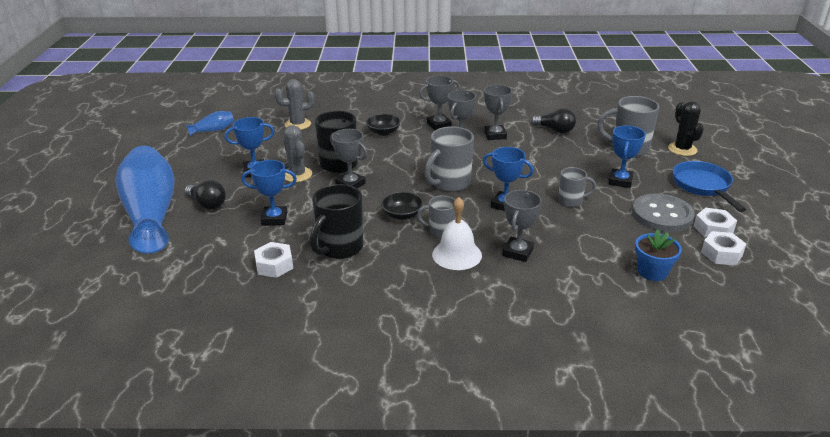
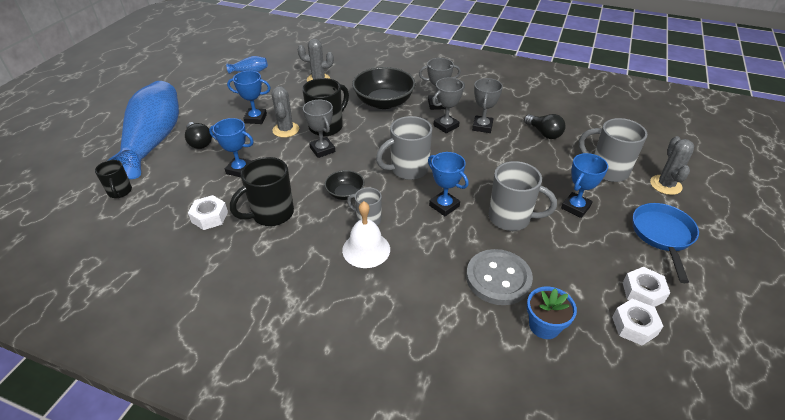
camera: 20 degrees right, 10 degrees up
(150, 267) = (120, 192): none -> black mug
(383, 132) = (384, 102): black bowl -> black bowl, size x1.93
(518, 252) = (423, 263): grey trophy -> none
(571, 201) = (511, 218): grey mug -> grey mug, size x1.70
(662, 215) = (596, 259): grey button -> grey button (498, 278)
(682, 149) = (665, 185): black cactus -> grey cactus

